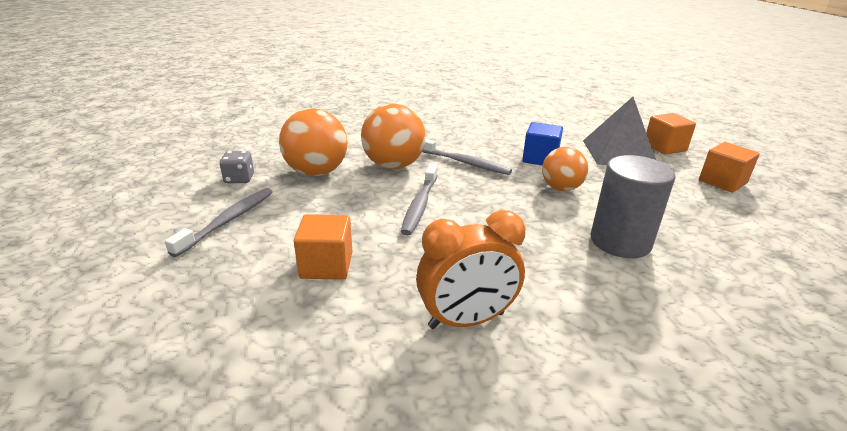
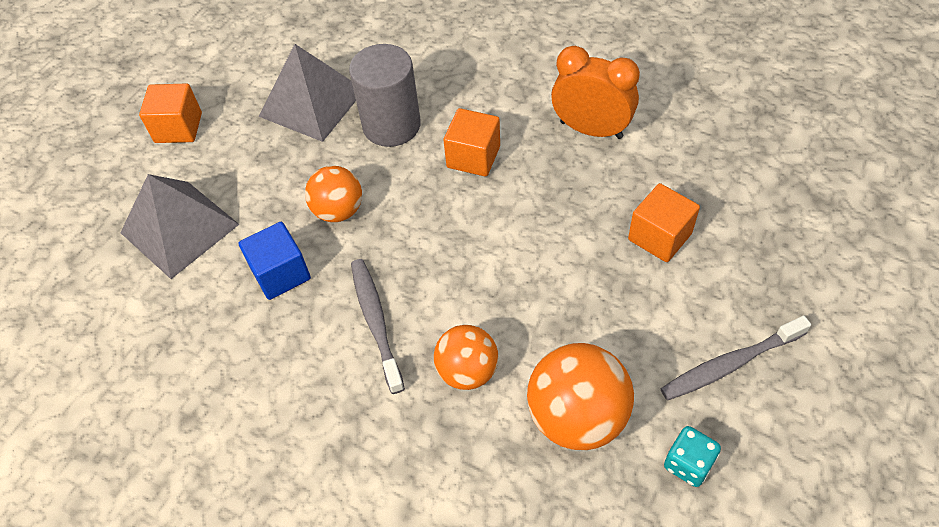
camera: 135 degrees left, 25 degrees up
(239, 179) = (688, 464): grey dice -> turquoise dice
(393, 165) = (467, 371): orange ball -> orange ball, size x0.65
(420, 205) = (508, 271): grey toothbrush -> none
(664, 147) = (113, 205): orange cube -> orange cube (473, 157)
(694, 228) = (312, 103): none -> grey pyramid

